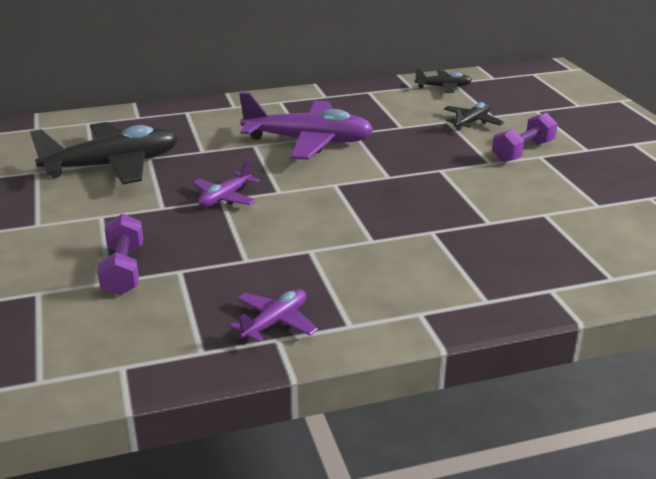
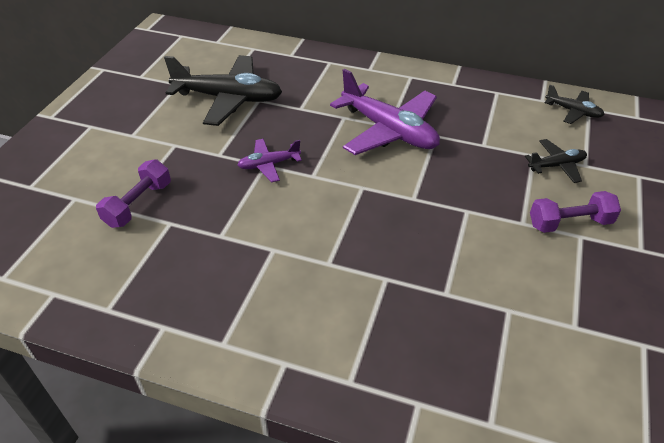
camera: 35 degrees right, 15 degrees up
(275, 322) = (178, 310): purple plane -> none

